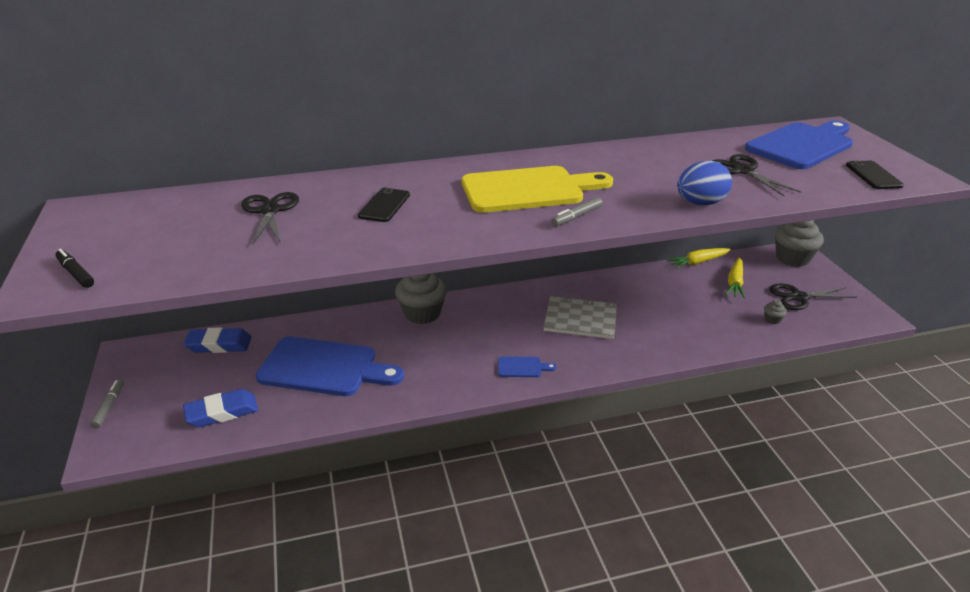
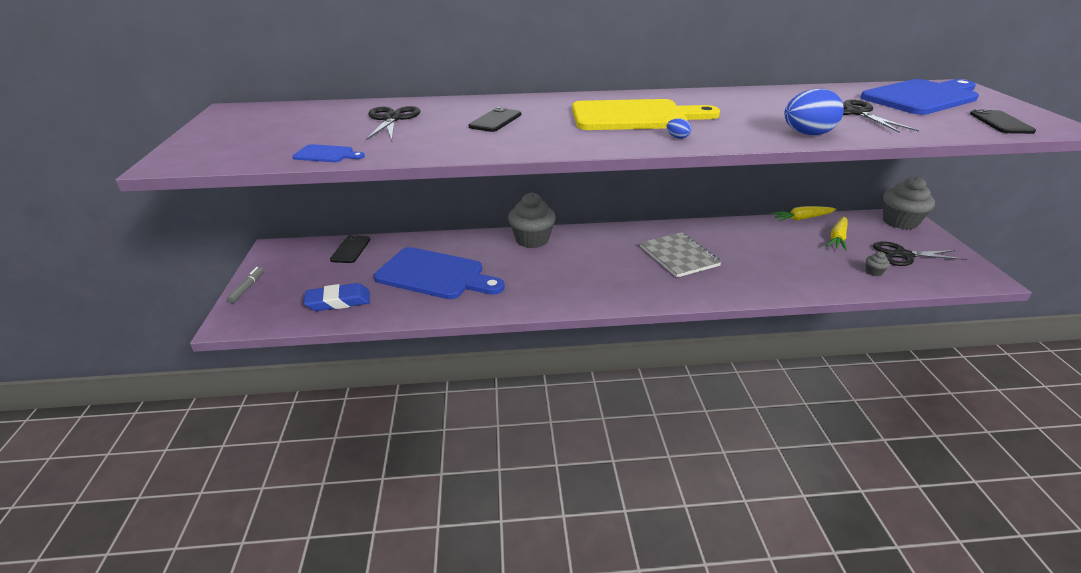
camera: 10 degrees right, 0 degrees up
(76, 273) = (209, 151): black marker -> none
(219, 345) = (351, 249): blue eraser -> black phone
(522, 367) = (616, 291): blue cutting board -> blue cutting board (326, 154)
(576, 217) = (677, 137): grey marker -> blue egg
(580, 319) = (679, 256): grey notebook -> grey notebook turned 45 degrees clockwise

